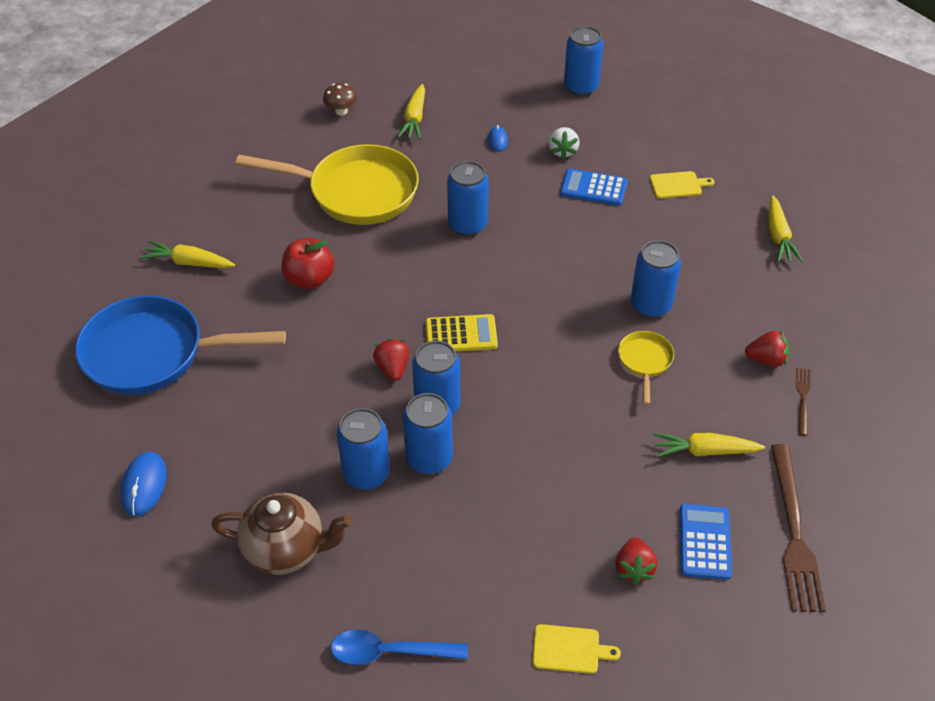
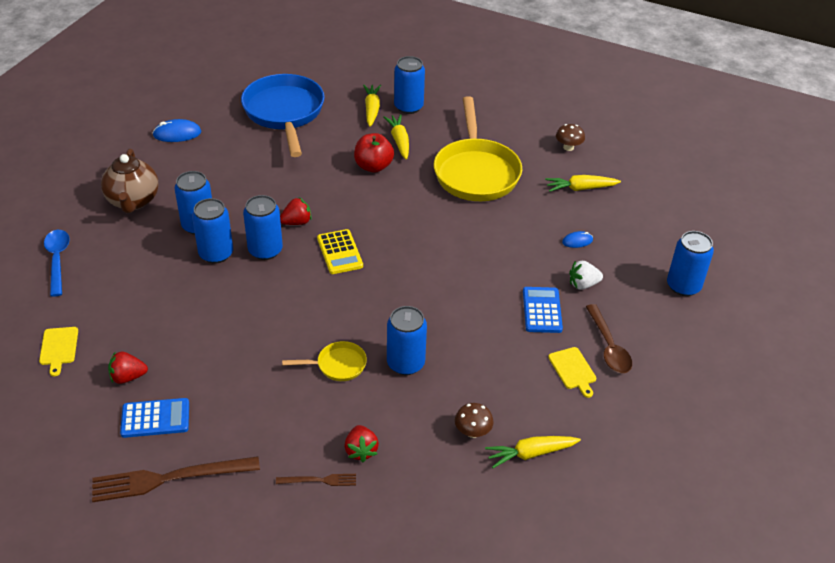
camera: 75 degrees right, 5 degrees down
(467, 224) = (463, 238): blue can -> blue can (408, 107)
(651, 154) = (608, 346): none -> brown spoon
(704, 451) = (247, 412): yellow carrot -> yellow carrot (399, 141)
(748, 271) = (472, 432): none -> brown mushroom

